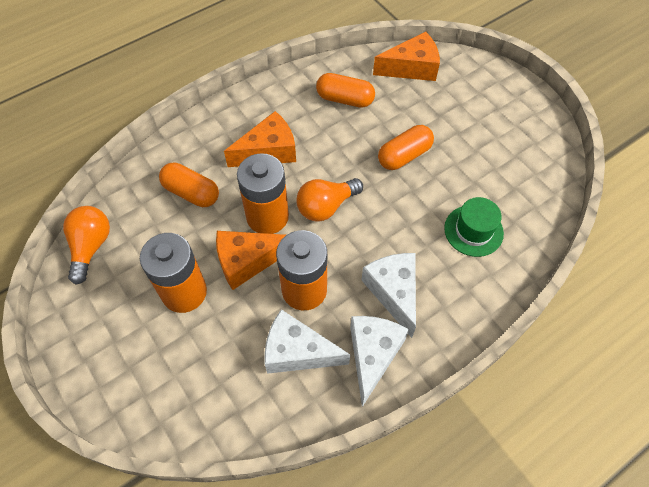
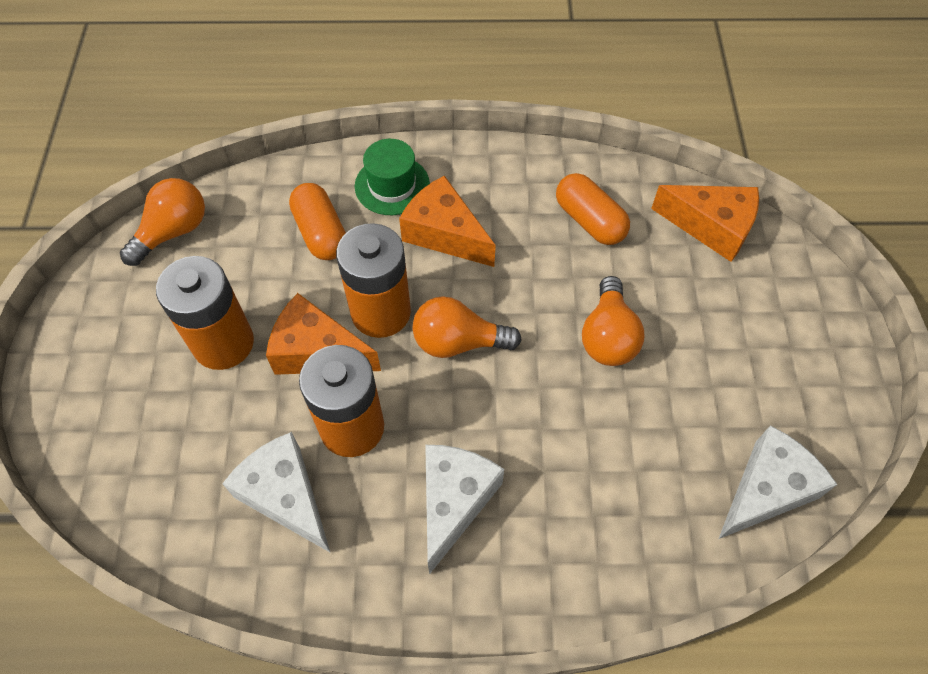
camera: 35 degrees right, 0 degrees up
(268, 151) = (444, 234): orange cheese -> orange cheese turned 150 degrees counterclockwise
(373, 355) = (366, 562): white cheese -> white cheese (766, 490)
(404, 155) = (608, 336): orange capsule -> orange light bulb
(473, 230) = (621, 491): green hat -> green hat (392, 185)

